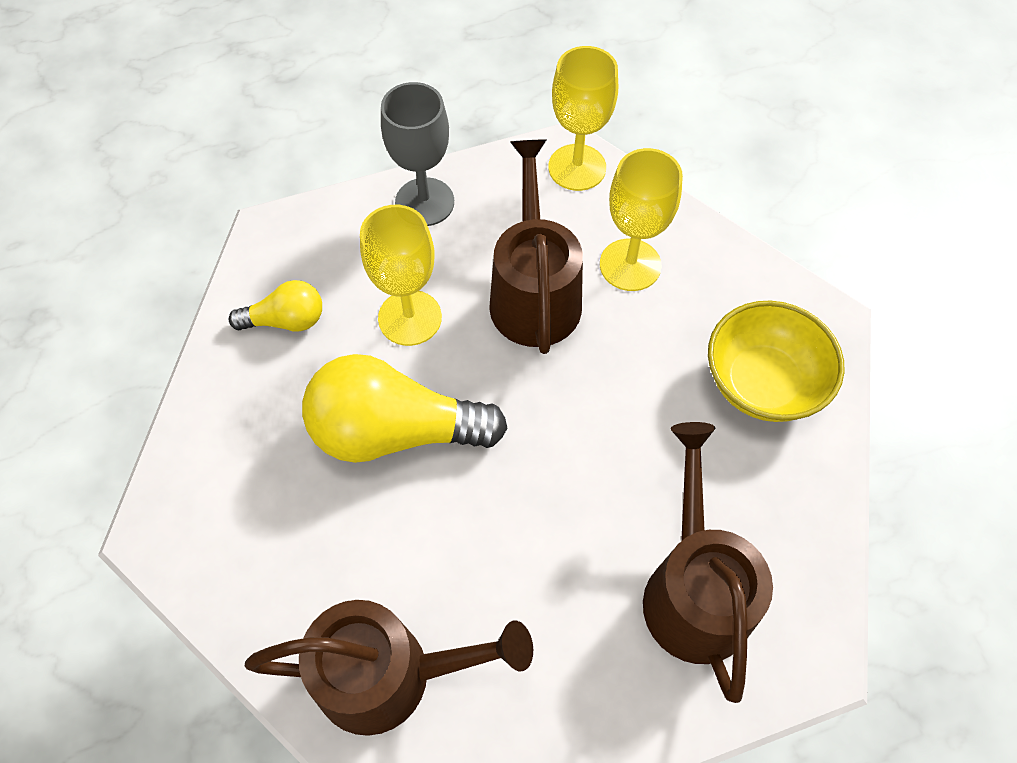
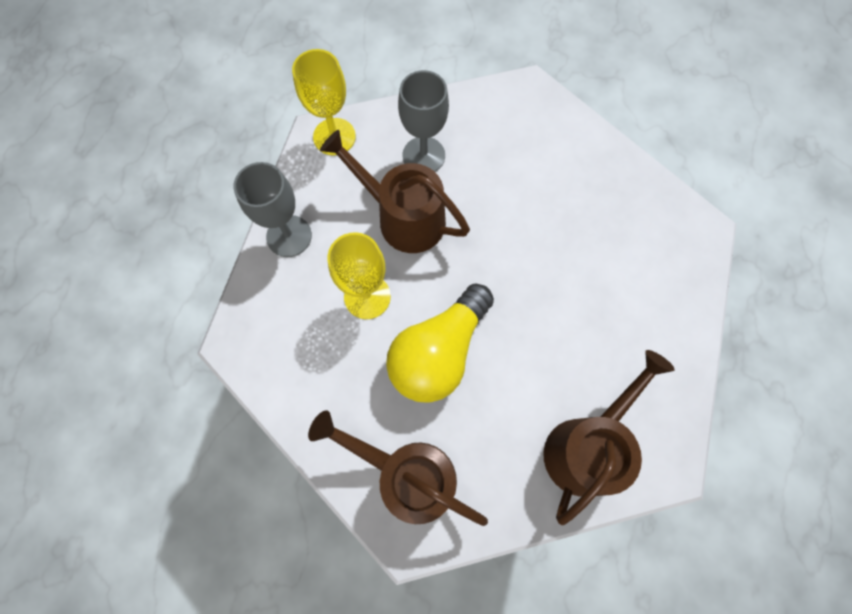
camera: 55 degrees left, 10 degrees up
(286, 320) = (312, 371): yellow light bulb -> none
(630, 265) = (423, 155): yellow goblet -> grey goblet
(693, 589) = (635, 259): brown watering can -> brown watering can (407, 475)
(762, 382) = (544, 144): yellow bowl -> none

